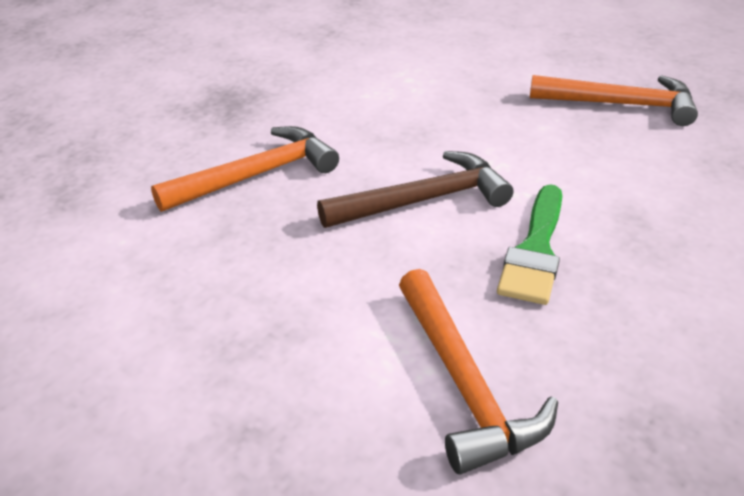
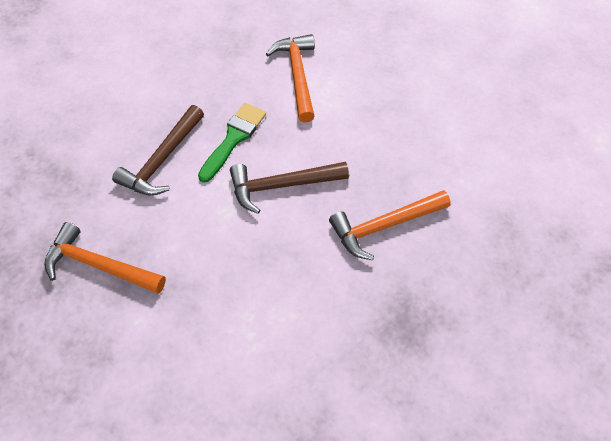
camera: 170 degrees left, 20 degrees up
(633, 208) = (162, 160): none -> brown hammer

